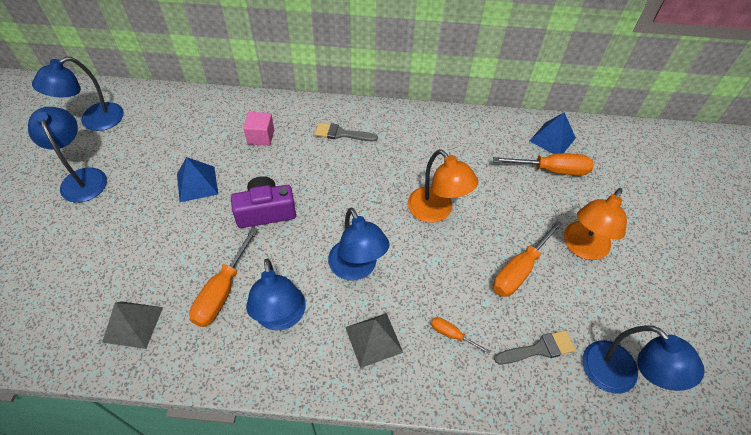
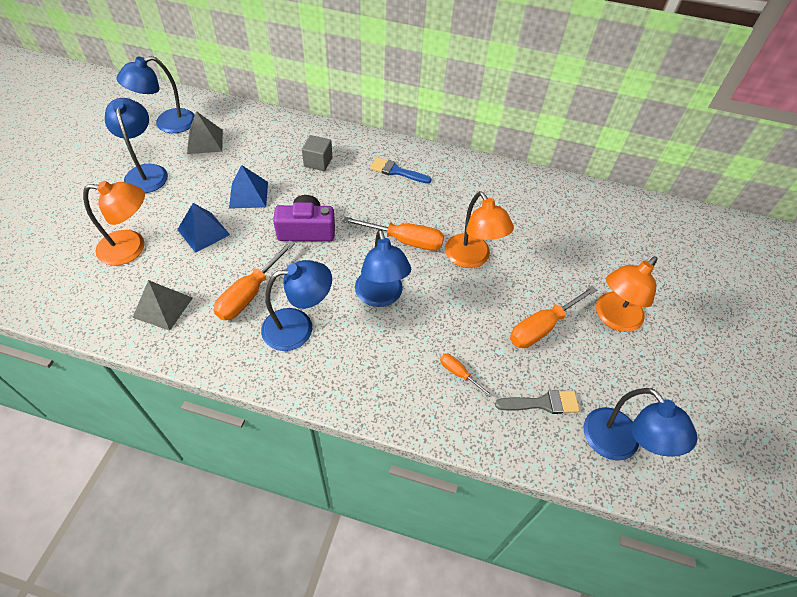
camera: 10 degrees right, 0 degrees up
(84, 264) = (131, 248): none -> orange lamp
(261, 137) = (318, 162): pink cube -> grey cube
(281, 317) = (298, 327): blue lamp -> blue lamp turned 105 degrees counterclockwise
(342, 134) = (397, 171): grey brush -> blue brush
(374, 339) = (381, 363): grey pyramid -> grey pyramid (205, 141)
(551, 170) = (600, 239): orange screwdriver -> orange screwdriver (404, 240)
(552, 139) = (609, 210): blue pyramid -> blue pyramid (203, 232)

